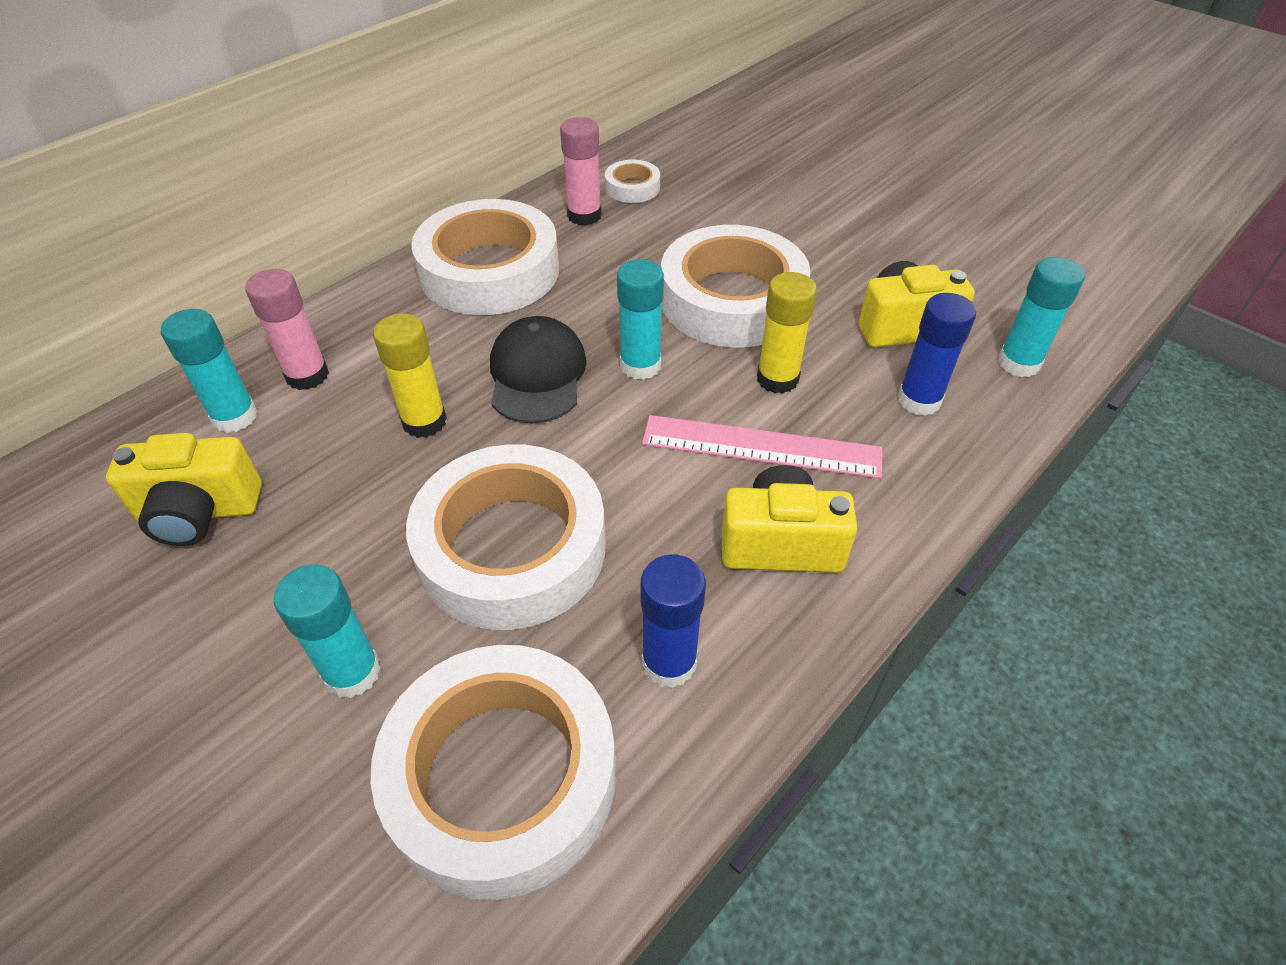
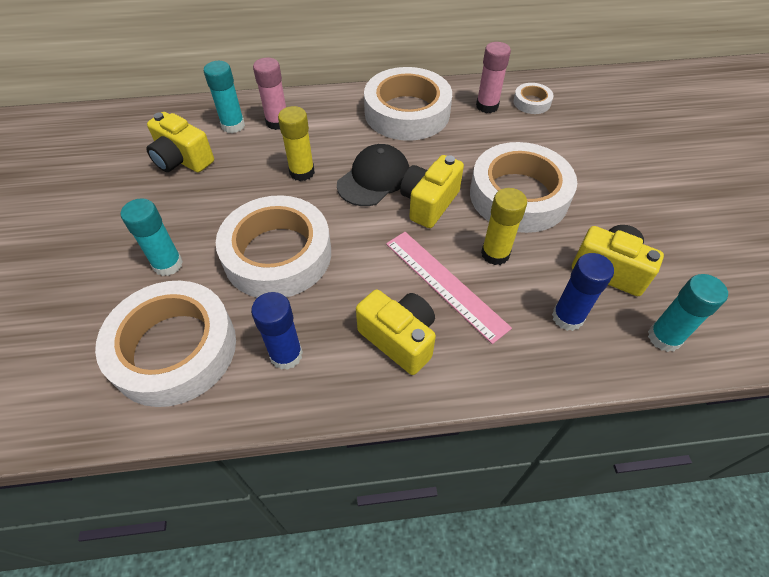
camera: 40 degrees right, 5 degrees up
(640, 365) = (429, 203): turquoise glue stick -> yellow camera

